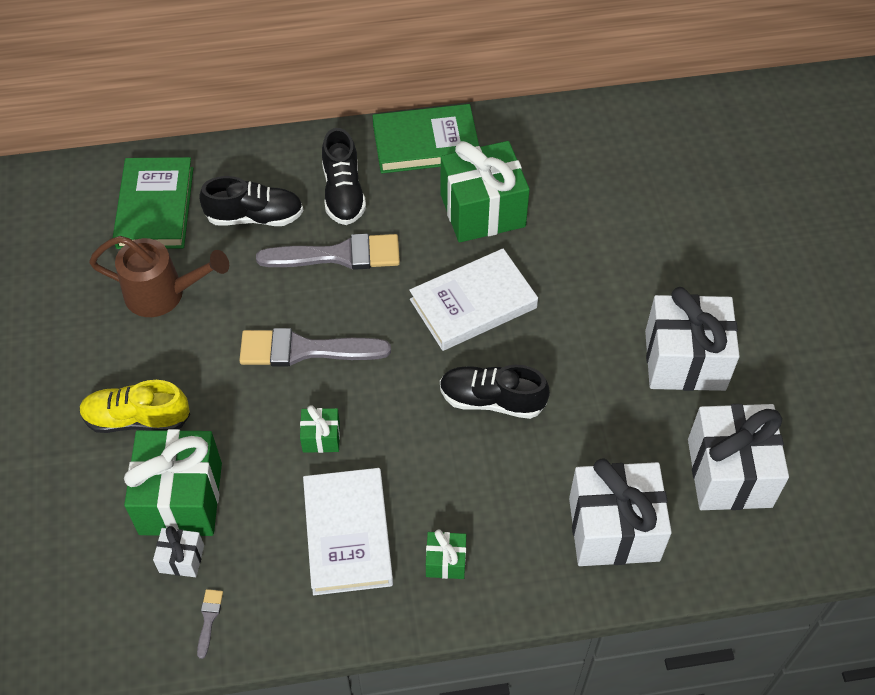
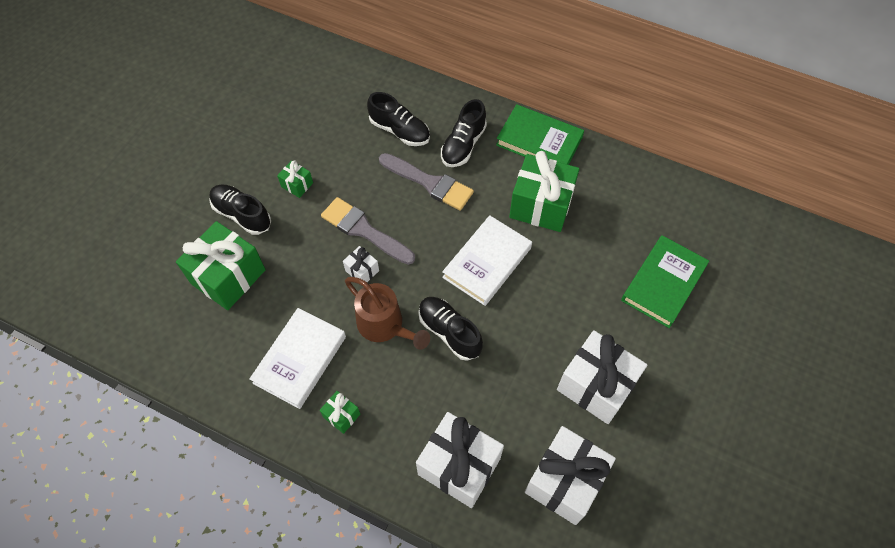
camera: 35 degrees right, 5 degrees up
(137, 419) = (242, 215): yellow shoe -> black shoe
(155, 207) = (348, 93): green book -> green book (663, 283)
(163, 294) = (312, 148): brown watering can -> brown watering can (385, 326)
(181, 559) = (201, 313): white gift -> white gift (362, 271)
(209, 619) = (188, 358): grey brush -> none
(321, 437) = (331, 290): green gift -> green gift (297, 185)
(473, 304) = (487, 262): white book -> white book turned 60 degrees counterclockwise

